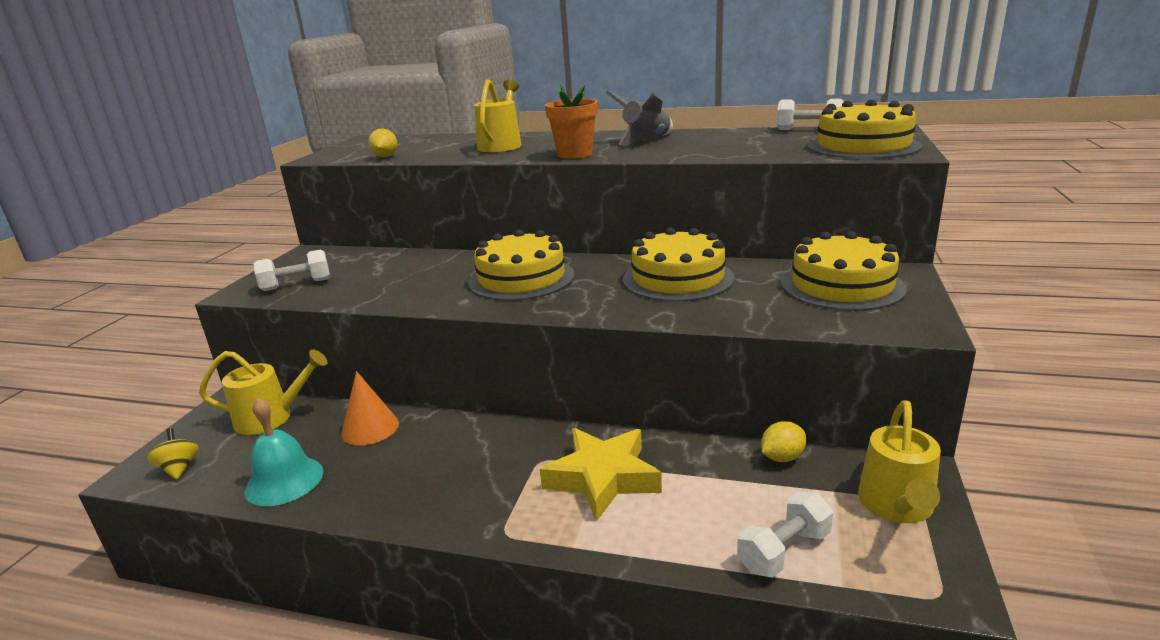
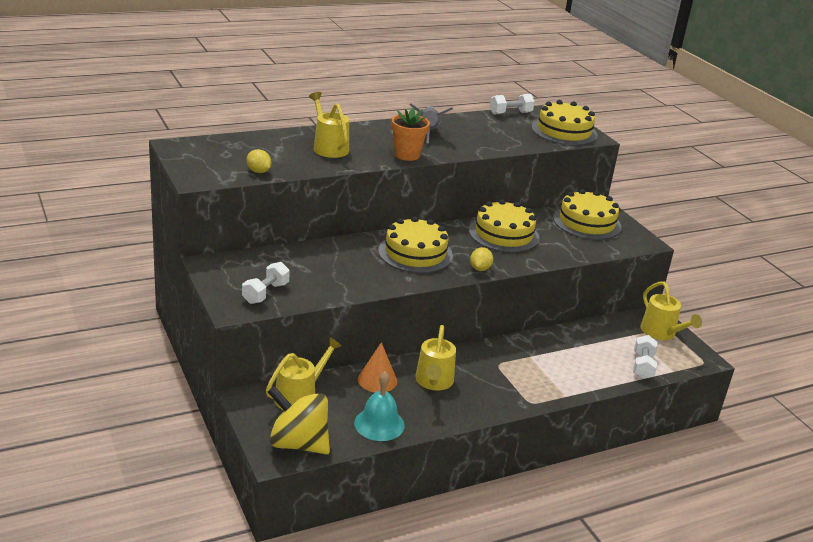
camera: 45 degrees left, 5 degrees up
(179, 468) = (298, 443): yellow spinning top -> yellow spinning top, size x2.16
(425, 453) = (433, 382): none -> yellow watering can
(603, 478) = (538, 362): yellow star -> none
(782, 457) = (599, 326): yellow lemon -> yellow lemon (480, 269)

